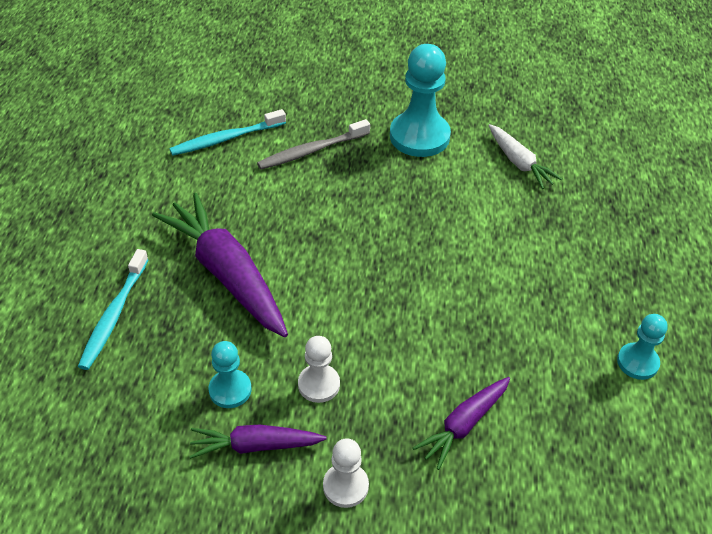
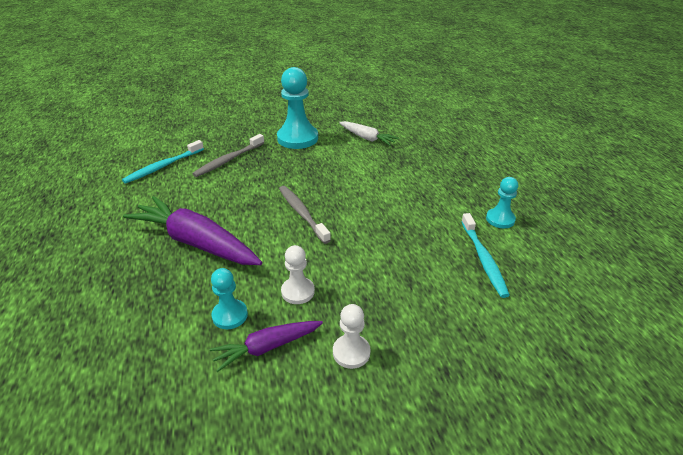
camera: 20 degrees left, 10 degrees down
(114, 315) = (112, 292): turquoise toothbrush -> turquoise toothbrush (483, 259)
(372, 269) = (302, 214): none -> grey toothbrush
(463, 425) = (414, 286): purple carrot -> none

